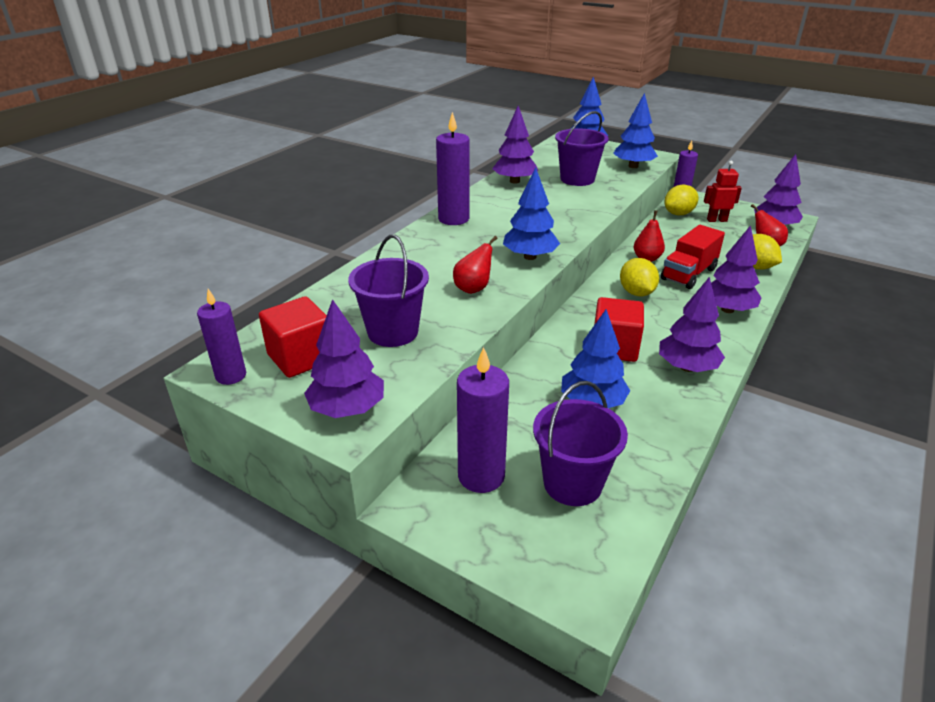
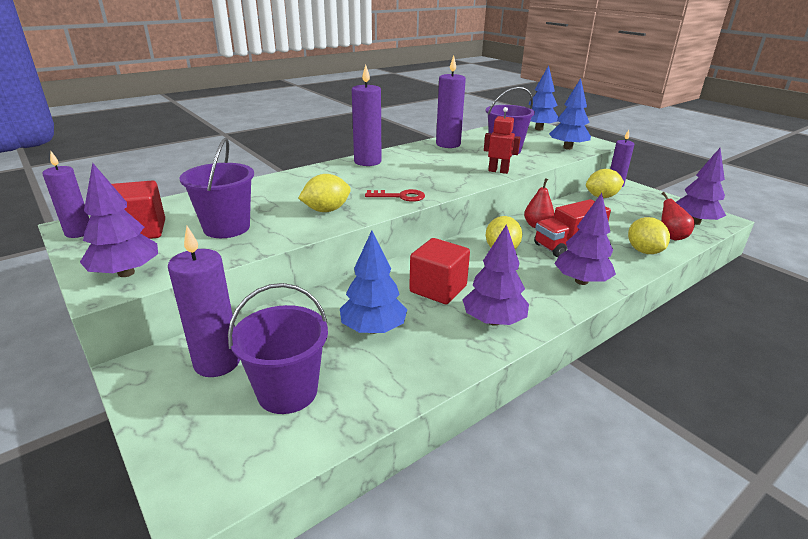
camera: 20 degrees right, 5 degrees down
(473, 288) = (326, 210): red pear -> yellow lemon
(514, 181) = (448, 144): purple tree -> purple candle
(530, 257) = (400, 196): blue tree -> red key
(716, 220) = (636, 207): red robot -> red robot (498, 171)

